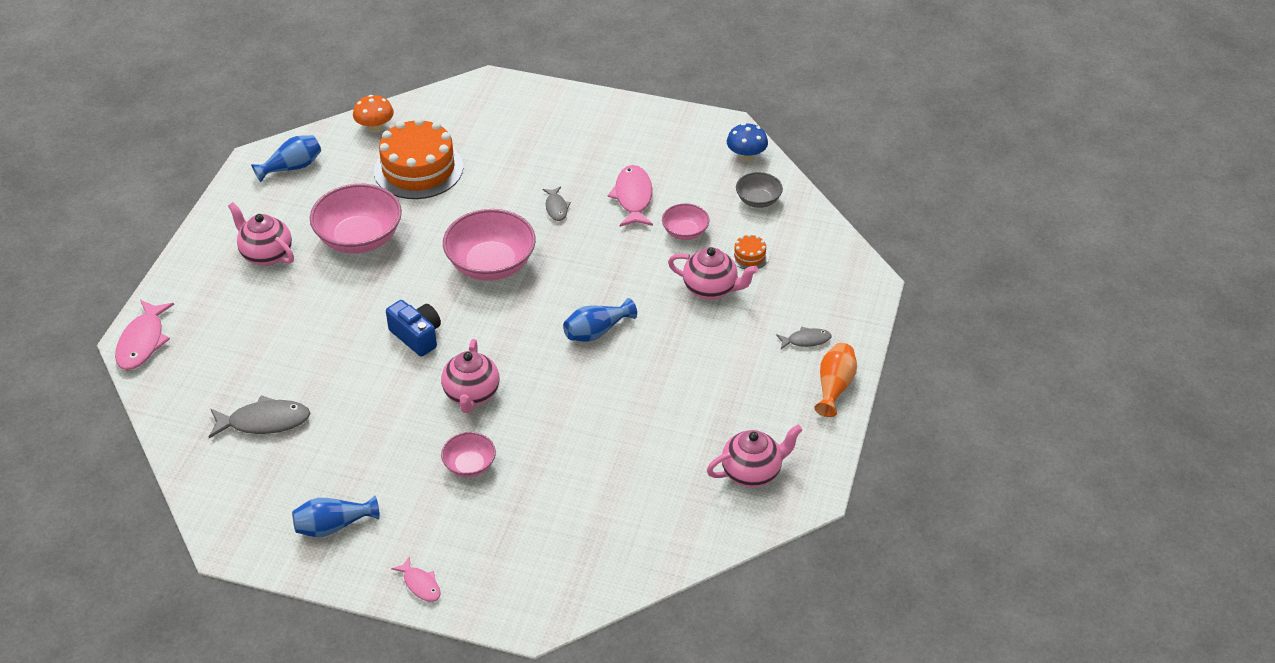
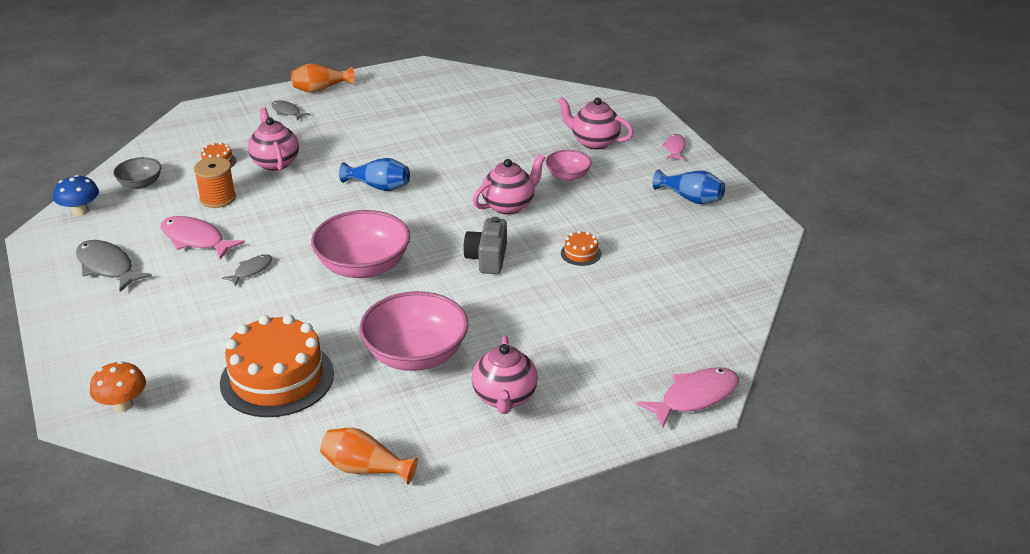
camera: 130 degrees left, 10 degrees down
(264, 422) = (664, 278): grey fish -> grey fish (107, 267)
(292, 167) = (365, 469): blue vase -> orange vase
(355, 394) = (581, 253): none -> orange cake
(375, 128) = (237, 450): orange mushroom -> orange mushroom (122, 404)
(417, 336) = (487, 258): blue camera -> grey camera
(633, 197) = (196, 240): pink fish -> pink fish turned 75 degrees clockwise
(685, 232) = (218, 198): pink bowl -> orange spool
(752, 472) = (430, 88): pink teapot -> pink teapot (594, 142)

